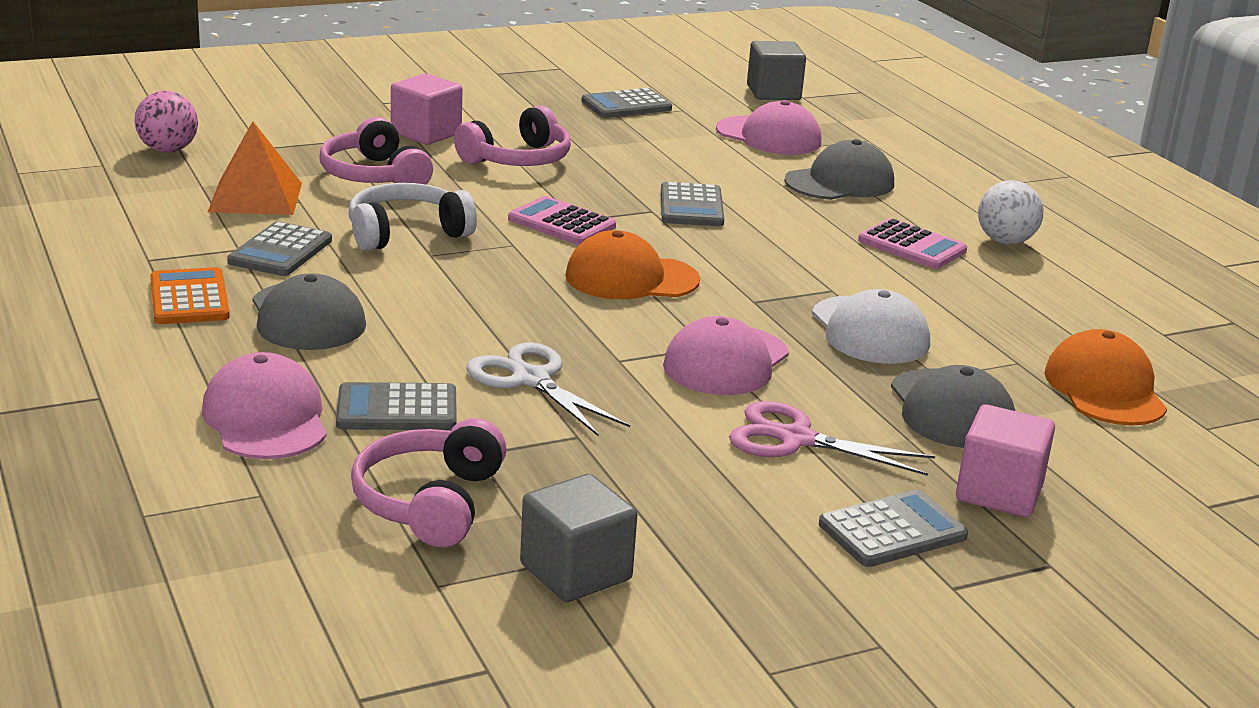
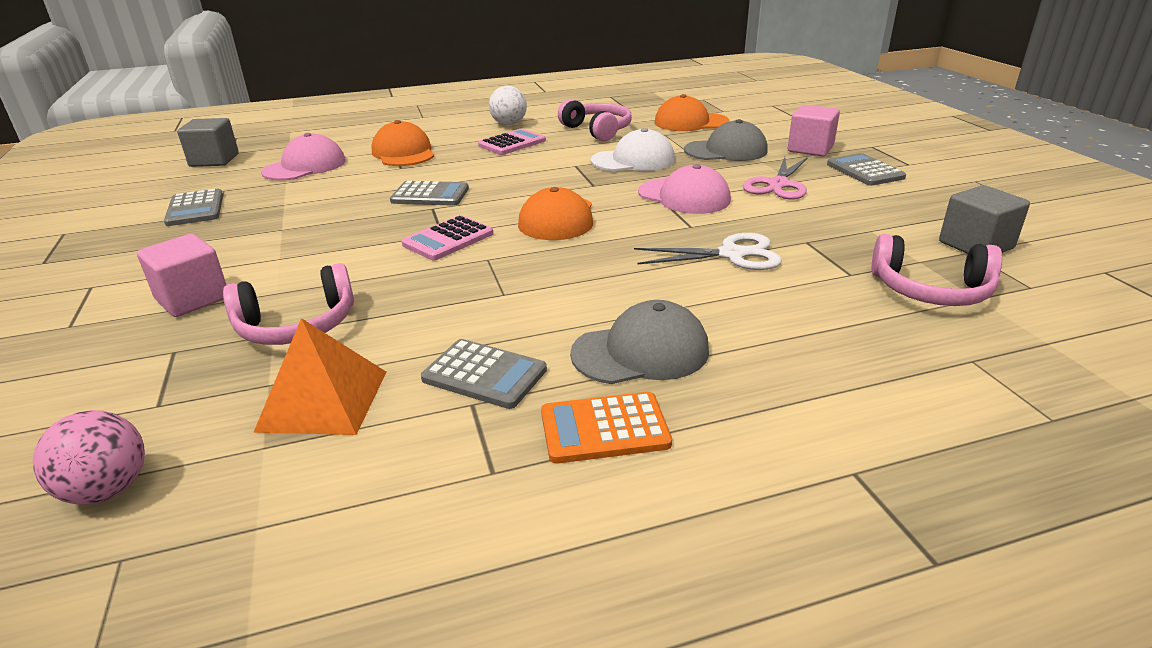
camera: 80 degrees left, 5 degrees up
(266, 418) = (846, 364): pink cap -> none
(397, 409) = (801, 304): grey calculator -> none
(406, 233) = (452, 306): white headphones -> none
(518, 159) = (296, 254): pink headphones -> pink headphones (597, 130)
(531, 380) = (731, 254): white scissors -> white scissors turned 150 degrees counterclockwise
(840, 182) = (403, 153): grey cap -> orange cap

